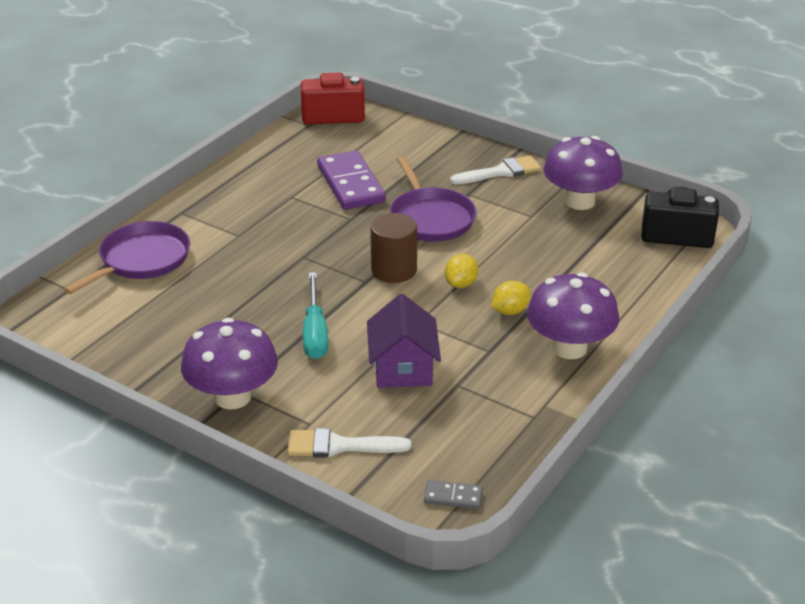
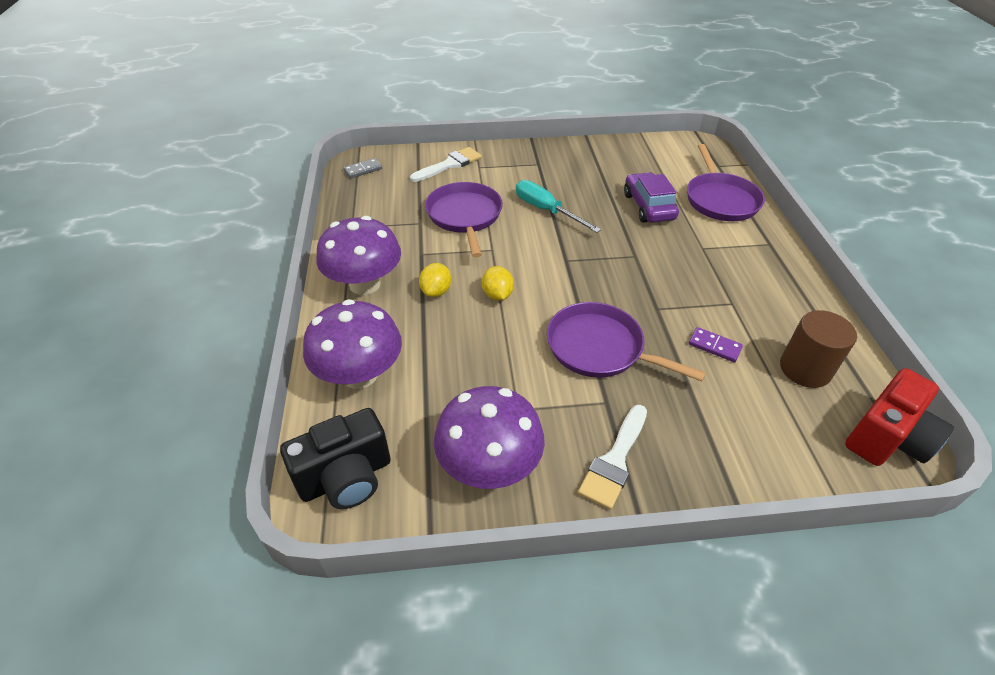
camera: 140 degrees right, 10 degrees up
(215, 287) = (648, 206): none -> purple car
(232, 397) = (536, 160): purple mushroom -> purple mushroom (360, 374)
(351, 184) = (714, 346): purple domino -> purple domino, size x0.46
(394, 270) = (560, 279): brown cylinder -> brown cylinder (805, 369)
(403, 368) = (465, 216): purple house -> purple pan

